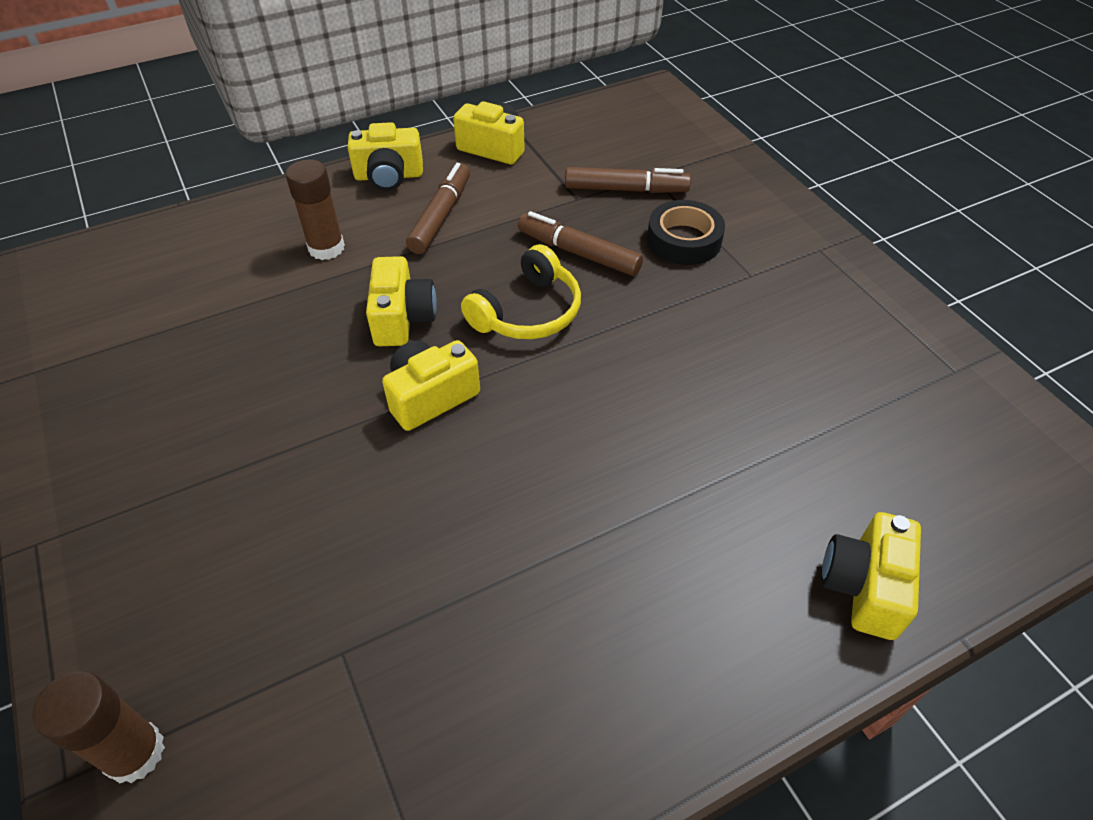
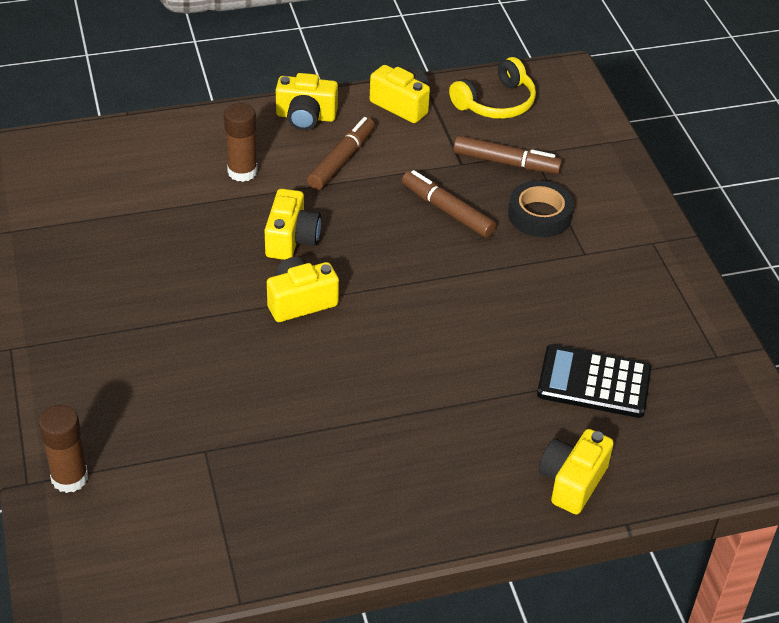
camera: 10 degrees right, 5 degrees down
(528, 312) = (391, 251): yellow headphones -> yellow headphones (496, 103)
(830, 434) = (594, 382): none -> black calculator

